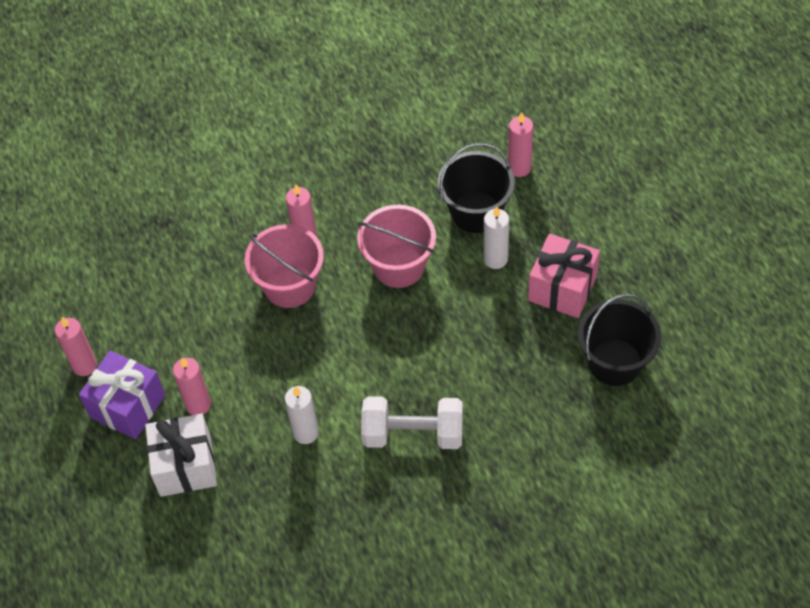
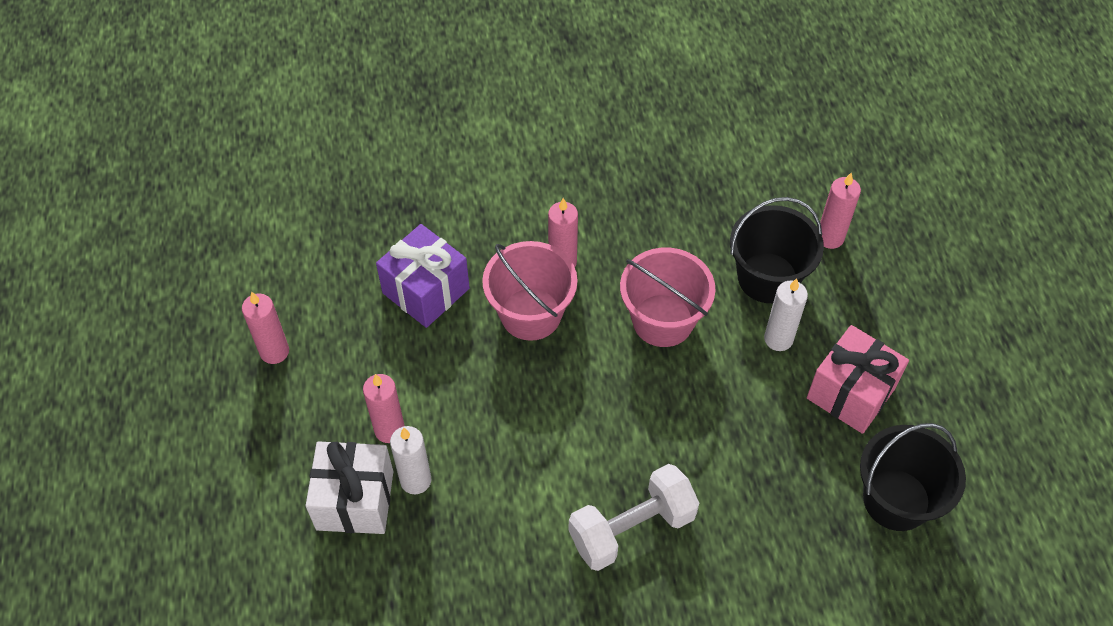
camera: 10 degrees right, 0 degrees up
(127, 406) = (309, 411): purple gift -> purple gift (426, 291)
(305, 433) = (505, 495): white candle -> white candle (415, 480)
(413, 434) = (632, 528): white dumbbell -> white dumbbell turned 45 degrees counterclockwise

